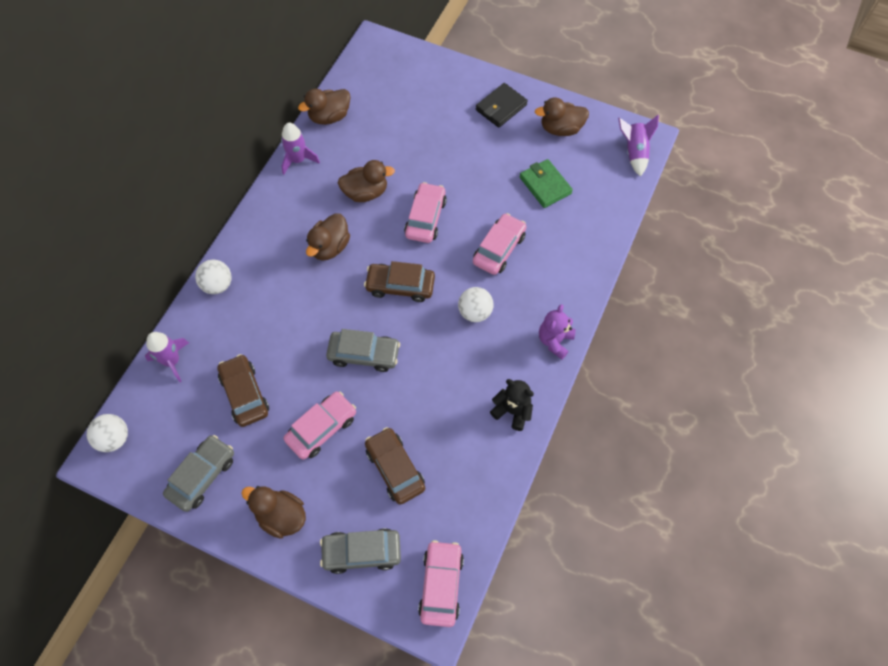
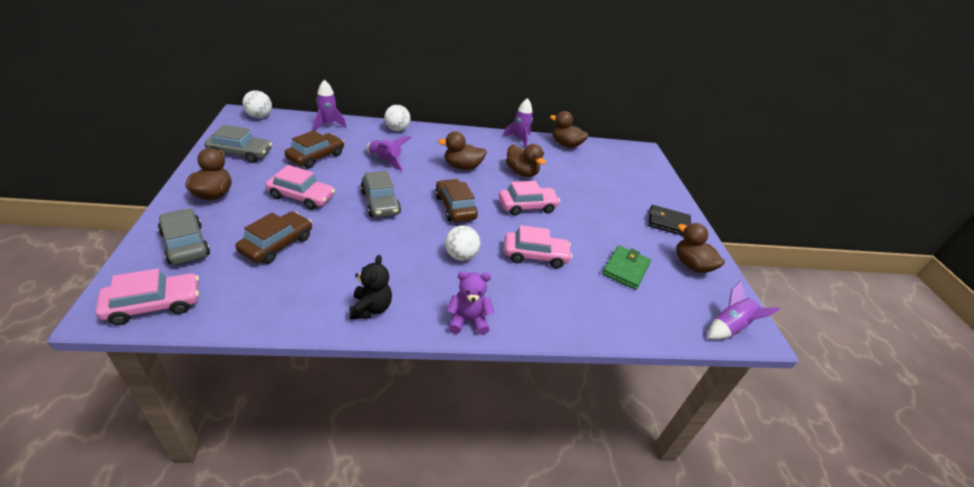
camera: 55 degrees right, 25 degrees down
(284, 322) = (385, 160): none -> purple rocket

